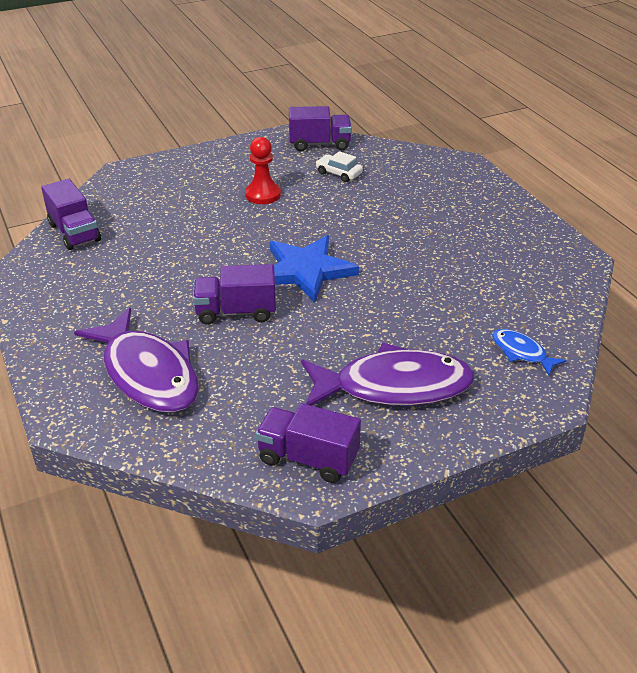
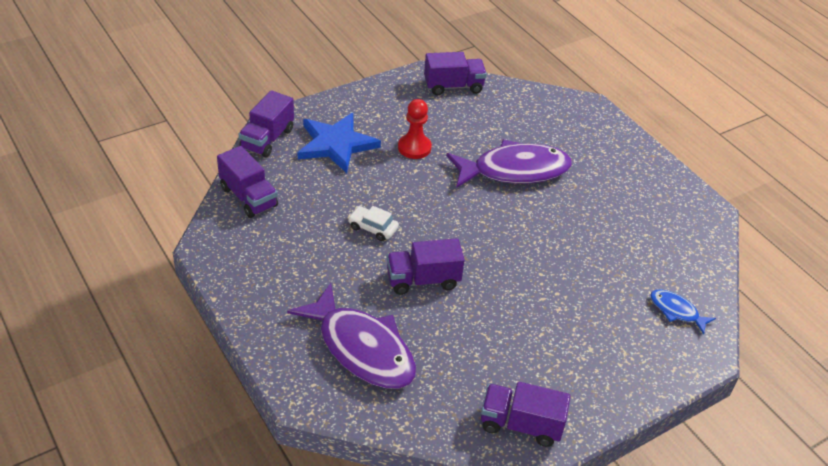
camera: 10 degrees left, 5 degrees up
(112, 184) = (267, 139): none -> purple truck
(305, 270) = (474, 232): blue star -> blue star (336, 144)
(339, 173) = (479, 121): white car -> white car (373, 228)
(394, 386) = (576, 350): purple fish -> purple fish (514, 170)

